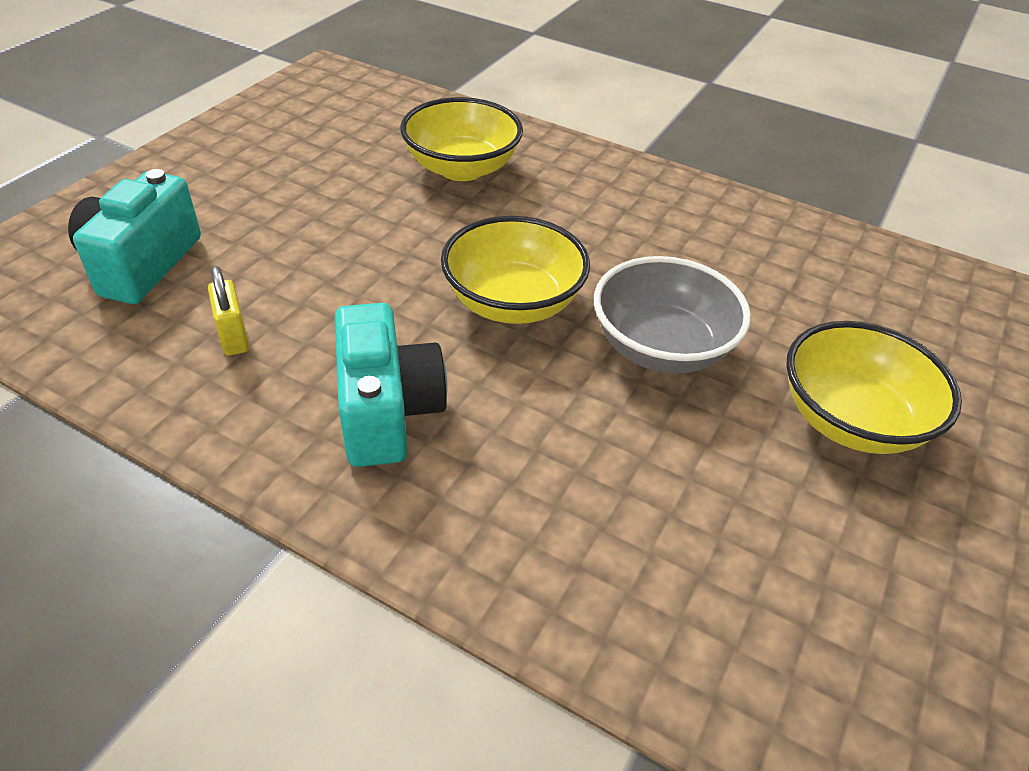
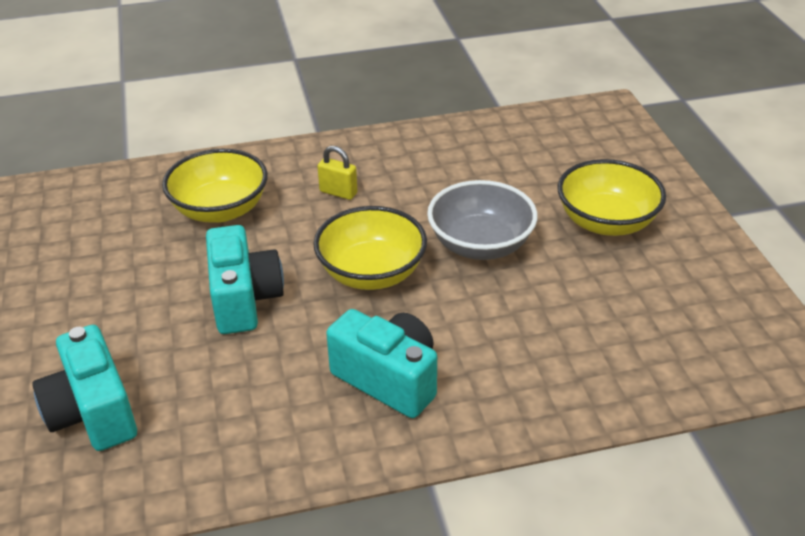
camera: 40 degrees left, 5 degrees down
(234, 337) = (235, 408): yellow padlock -> yellow padlock (338, 192)
(373, 252) = (244, 299): none -> turquoise camera

